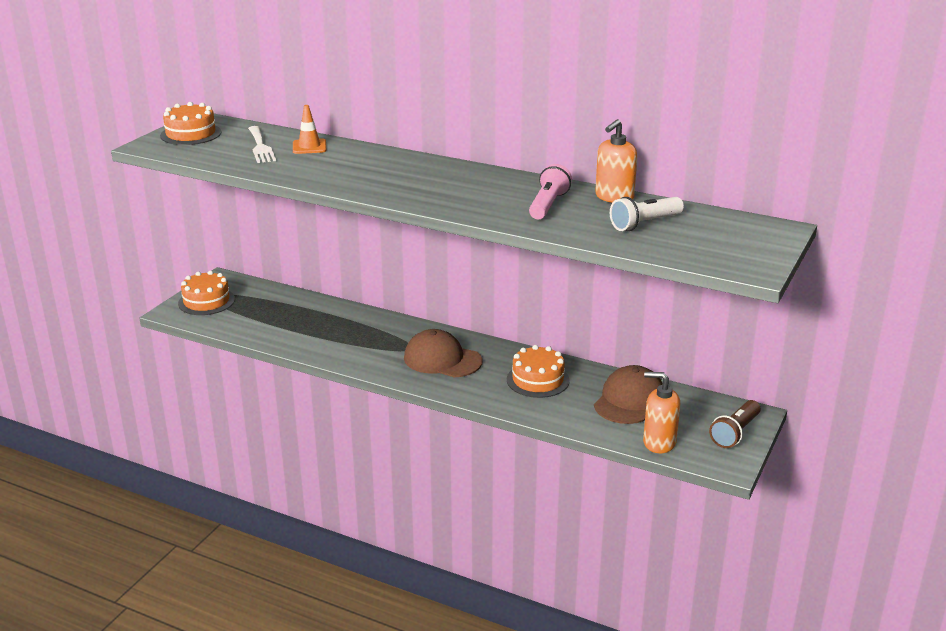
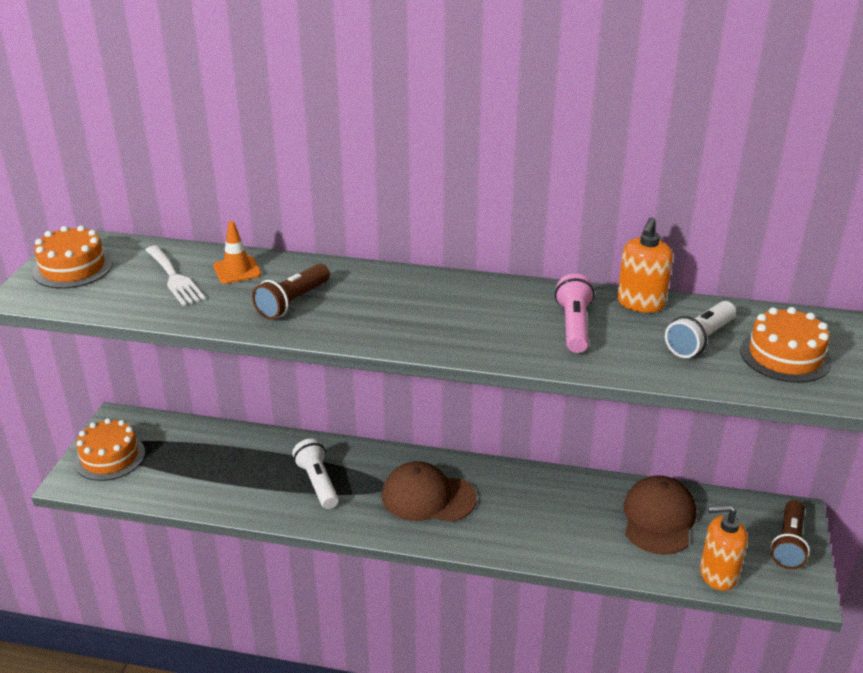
camera: 15 degrees left, 5 degrees up
(339, 169) = (293, 302): none -> brown flashlight
(358, 338) = (317, 483): none -> white flashlight
(538, 380) = (547, 508): orange cake -> orange cake (785, 356)

